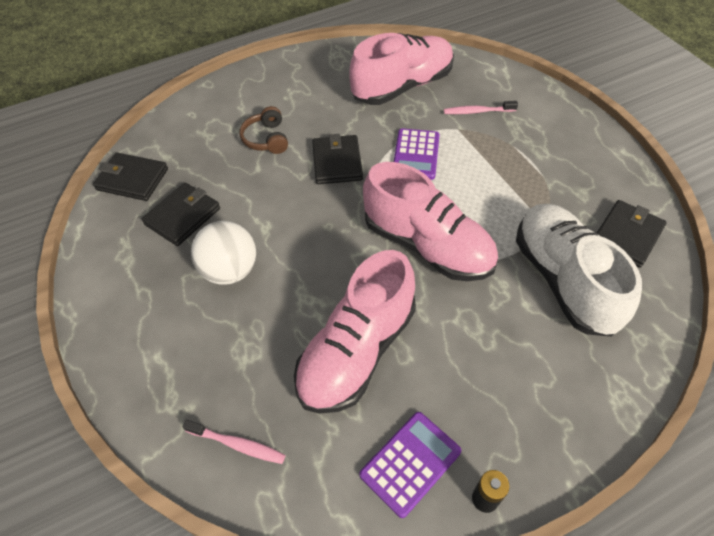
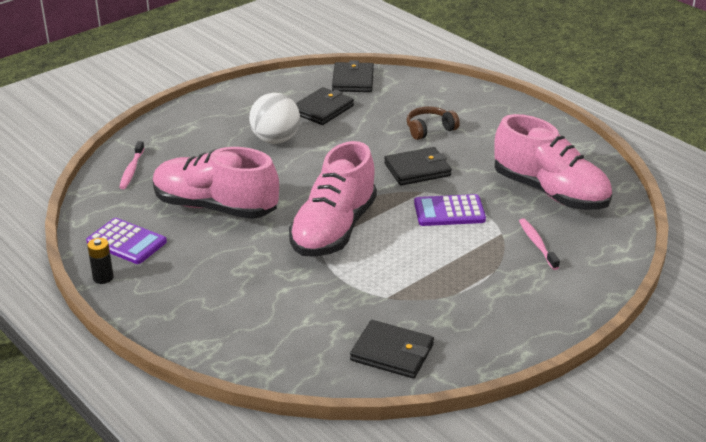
camera: 75 degrees right, 20 degrees down
(182, 216) = (322, 109): black wallet -> black wallet turned 75 degrees counterclockwise
(563, 280) = (319, 311): white shoe -> none

